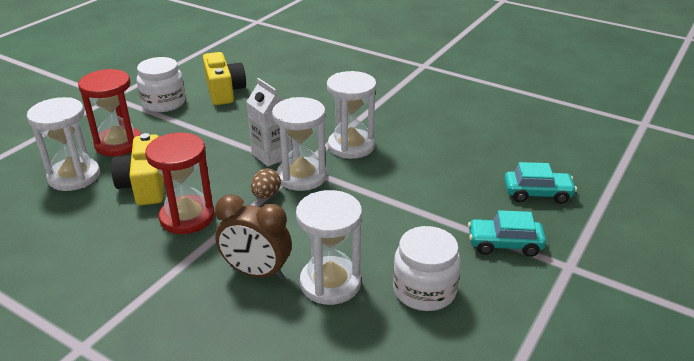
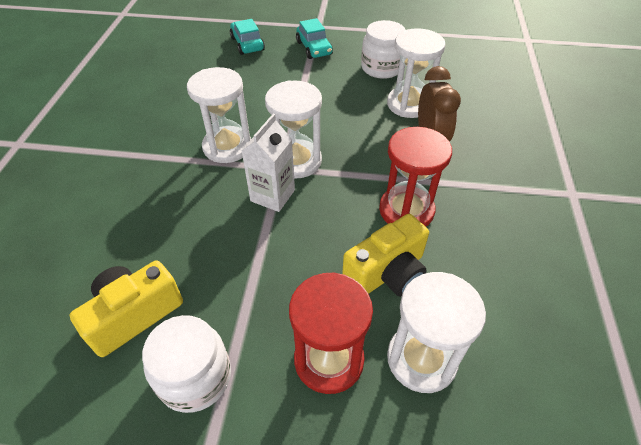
camera: 115 degrees left, 15 degrees up
(266, 195) = (339, 172): brown egg -> none

